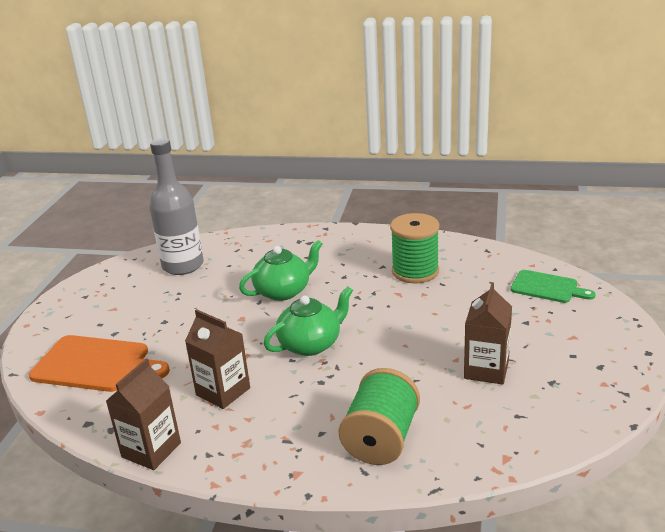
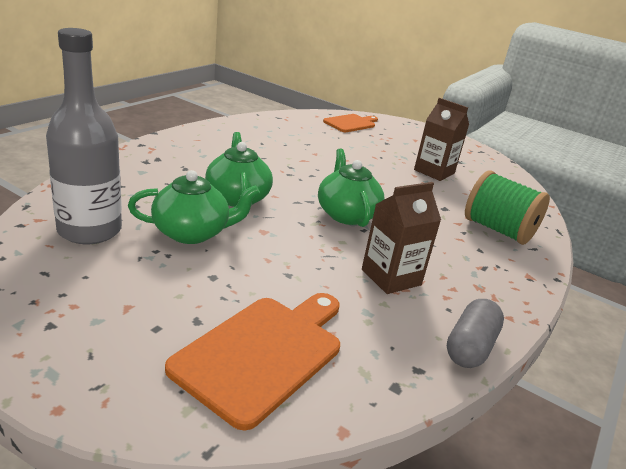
camera: 75 degrees left, 0 degrees up
(151, 450) = (470, 347): brown carton -> grey capsule
(212, 295) = (192, 233): none -> green teapot
(415, 271) = (277, 144): green spool -> none
(547, 287) = (351, 123): green cutting board -> orange cutting board

